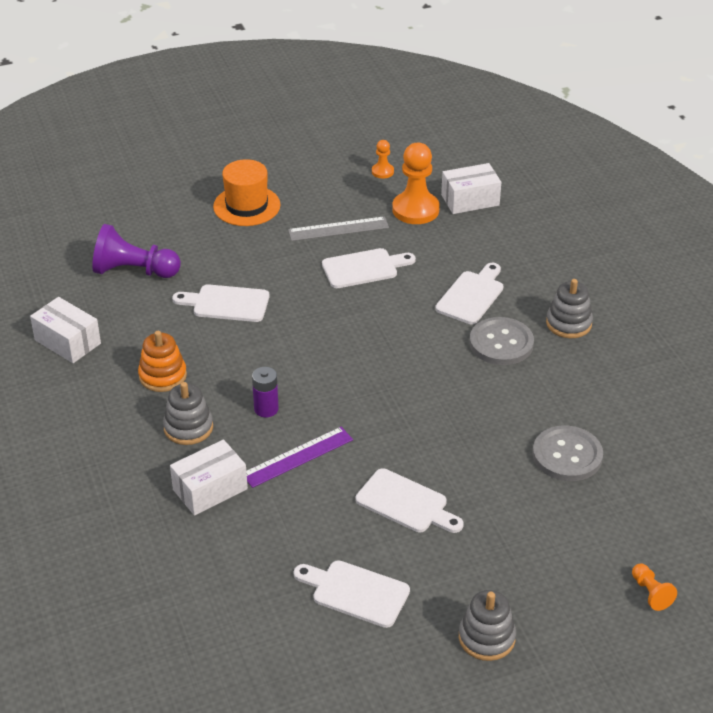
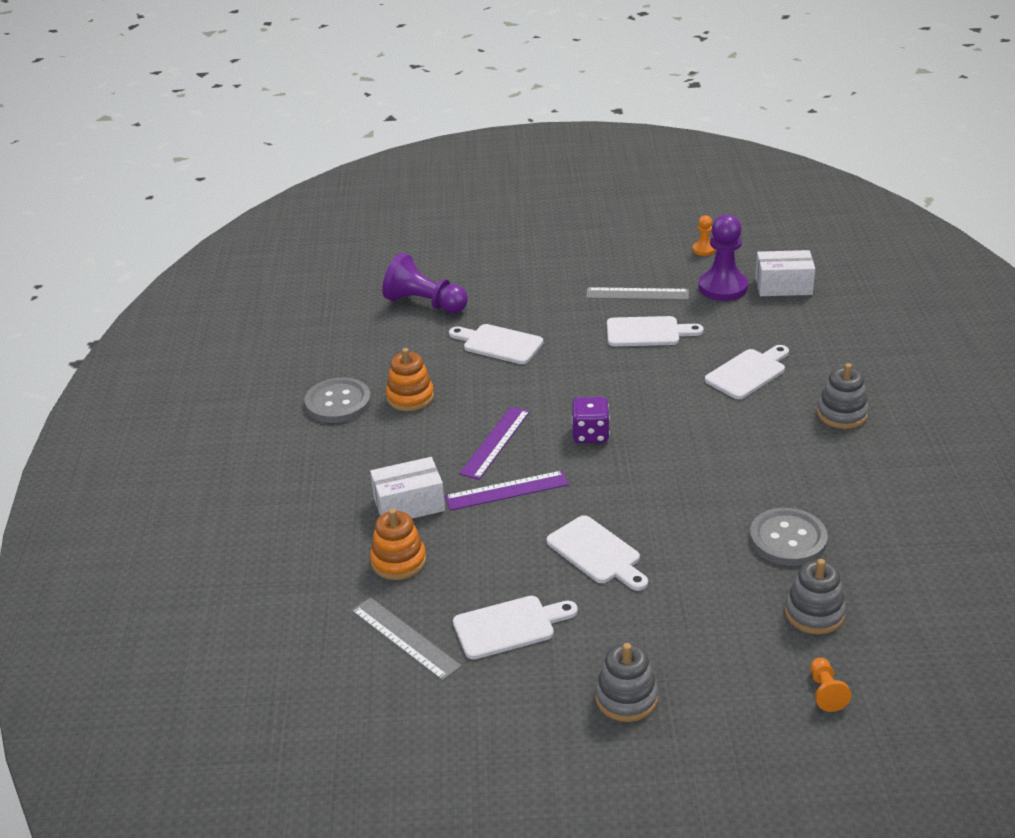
camera: 20 degrees right, 5 degrees down
(67, 342) = (337, 354): white box -> none
(188, 427) = (413, 446): grey stacking toy -> grey stacking toy (814, 613)
(224, 549) = (398, 561): none -> orange stacking toy
(246, 206) = (556, 262): orange hat -> none
(264, 625) = (405, 638): none -> grey ruler
(266, 409) = (495, 442): purple battery -> purple ruler
(352, 384) = (590, 434): none -> purple dice
(355, 592) = (509, 626): white cutting board -> white cutting board turned 120 degrees clockwise
(415, 210) = (723, 287): orange pawn -> purple pawn
(501, 343) = (760, 421): grey button -> grey button (338, 402)

